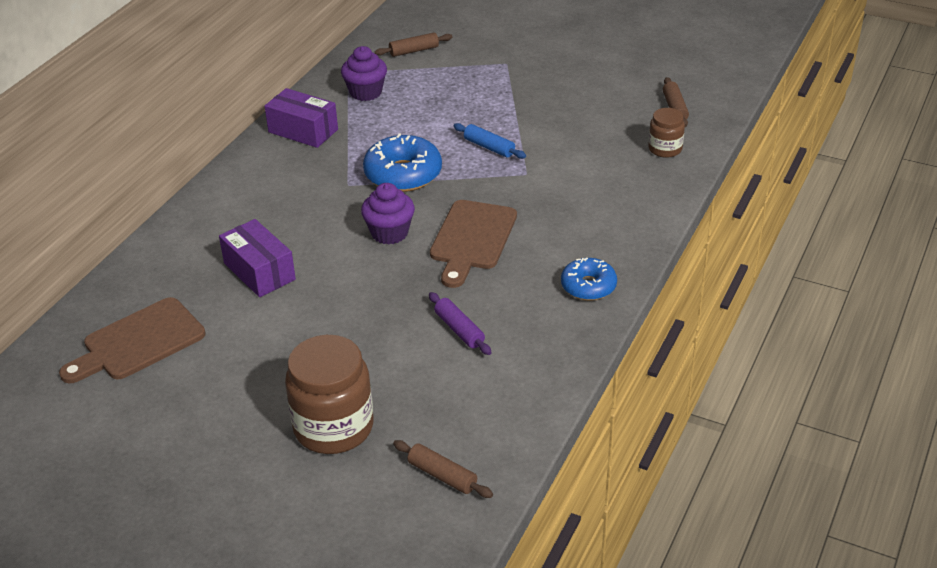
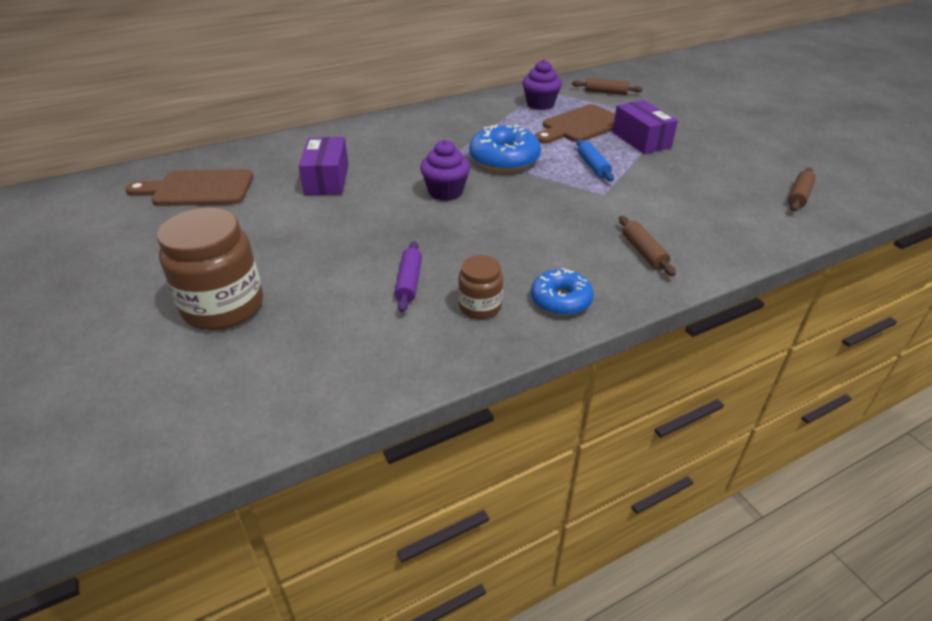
camera: 35 degrees right, 0 degrees up
(303, 131) = (468, 112): purple box -> purple box (641, 140)
(442, 475) = (242, 394): brown rolling pin -> brown rolling pin (644, 252)
(472, 239) = (502, 221): brown cutting board -> brown cutting board (580, 126)
(665, 149) = (757, 222): brown jar -> brown jar (480, 307)

